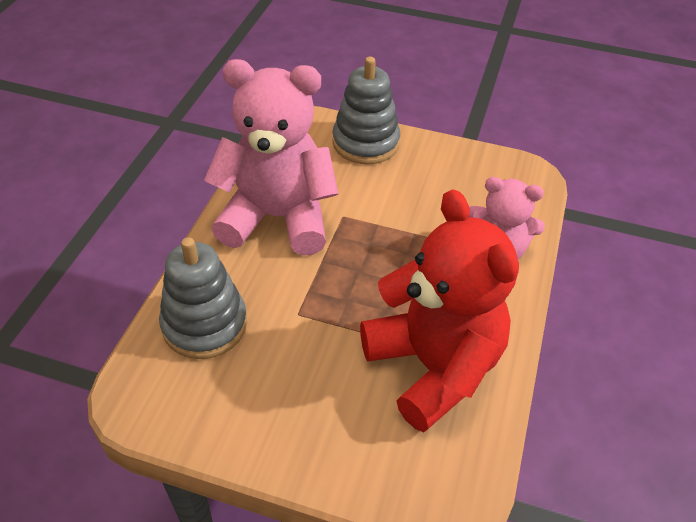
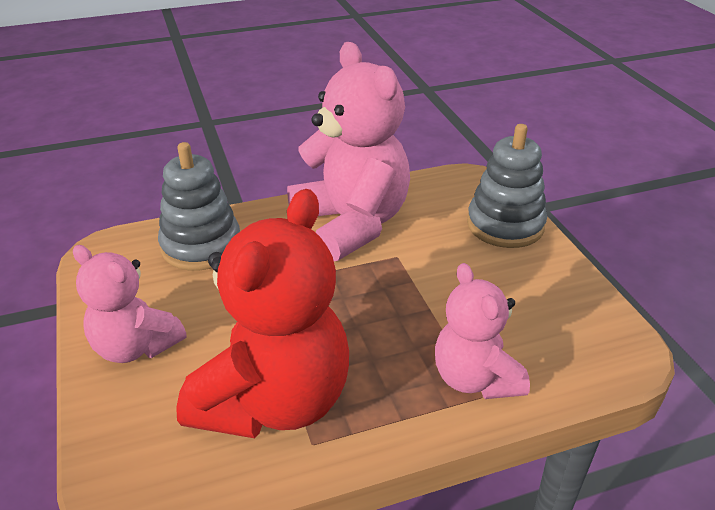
camera: 55 degrees right, 10 degrees down
(298, 428) = (136, 347): none -> pink teddy bear

